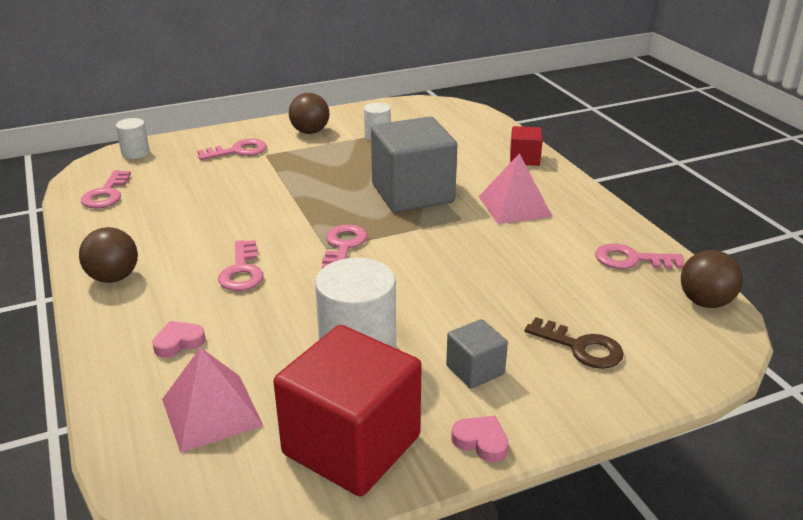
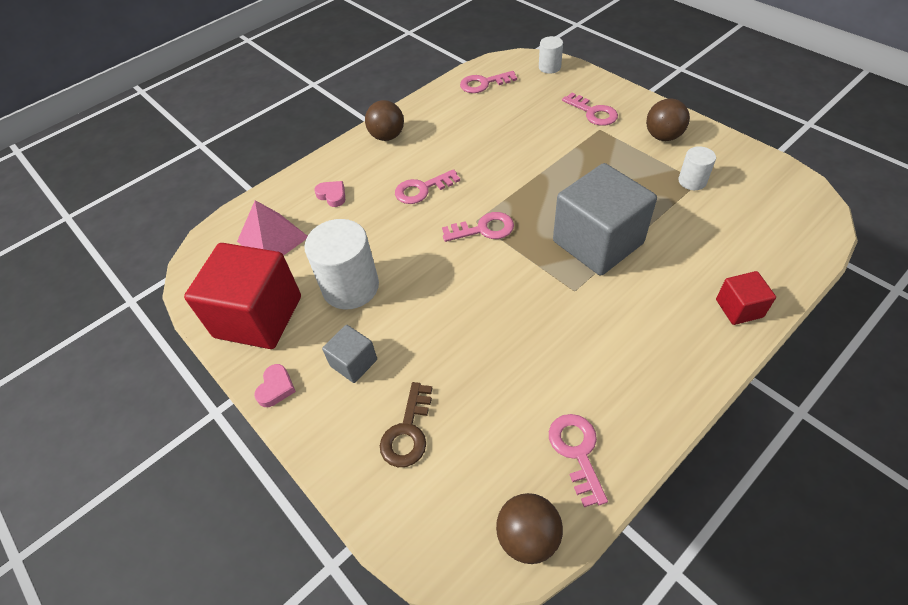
camera: 75 degrees right, 20 degrees up
(514, 206) = (625, 325): pink pyramid -> none

